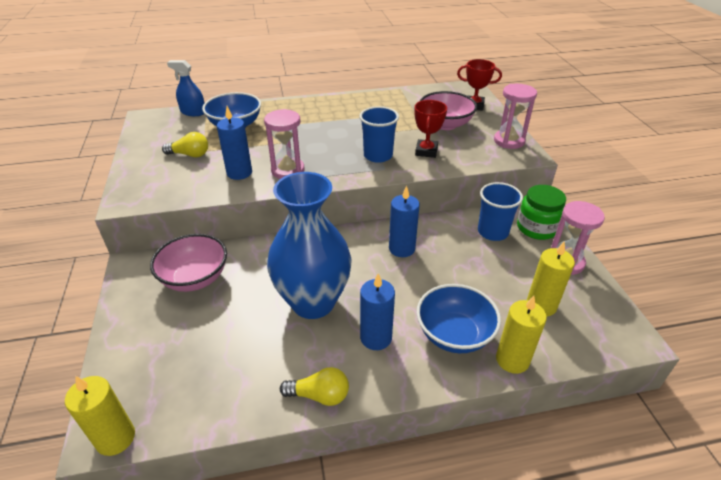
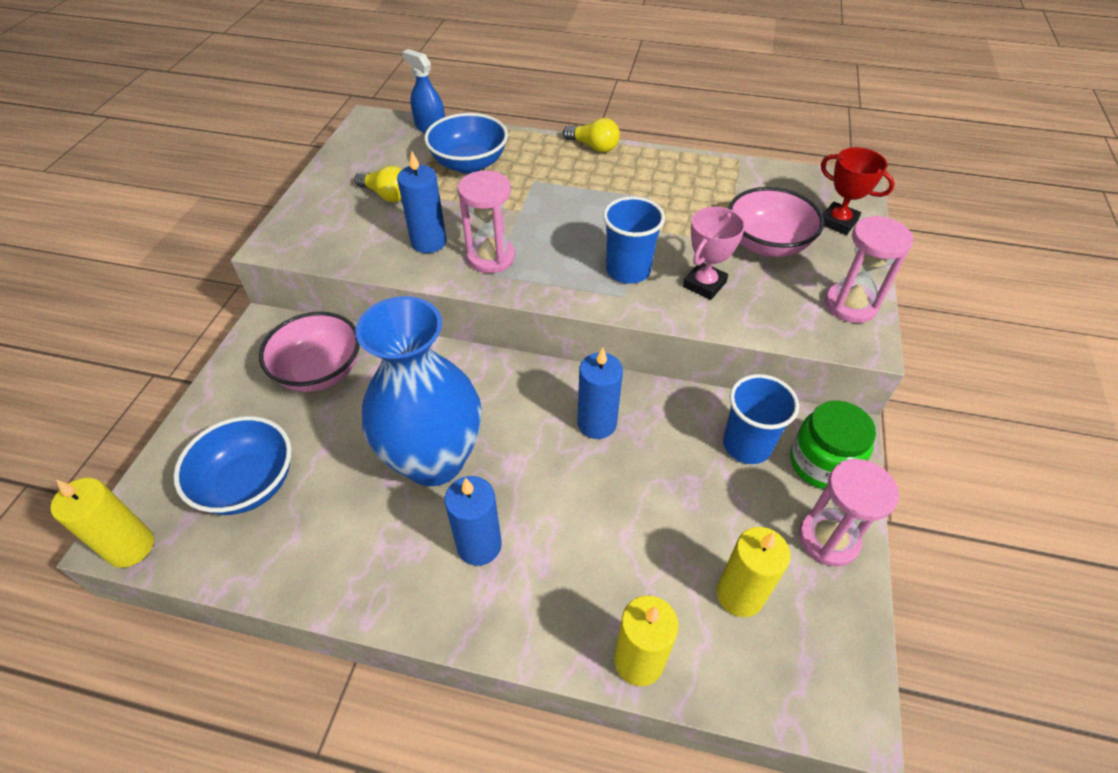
camera: 25 degrees right, 10 degrees up
(319, 395) = (364, 595): yellow light bulb -> yellow light bulb (593, 147)
(426, 151) = (704, 284): red trophy -> pink trophy
(454, 334) = (584, 585): blue bowl -> blue bowl (248, 484)

